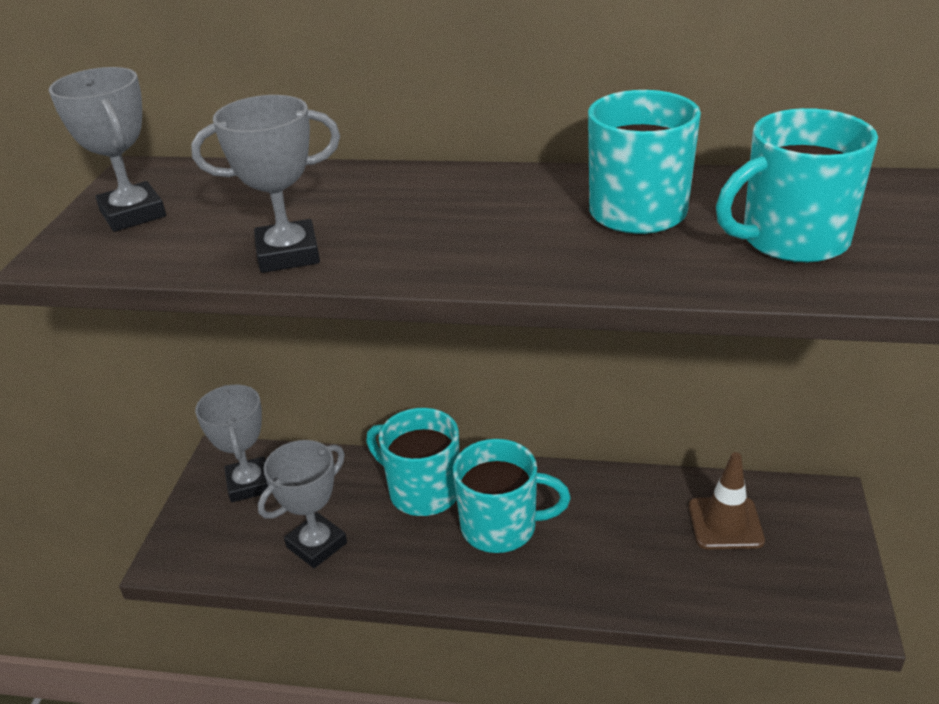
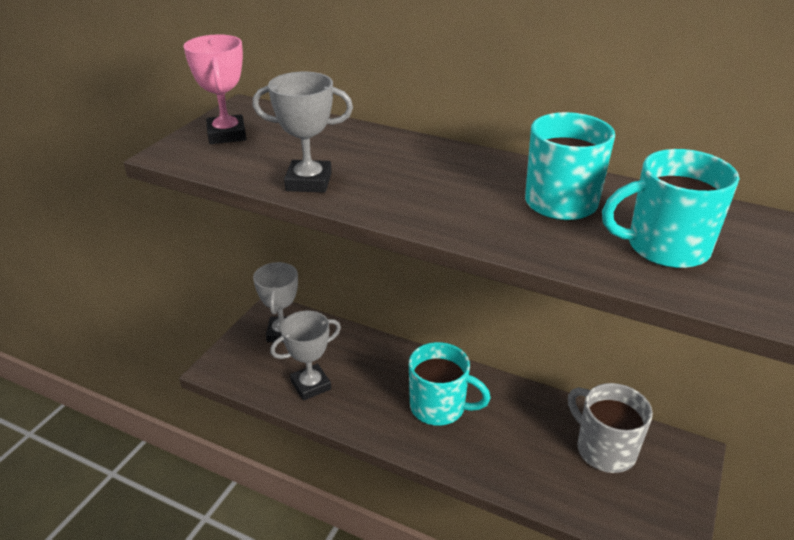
camera: 15 degrees right, 0 degrees up
(133, 214) = (227, 135): grey trophy -> pink trophy
(423, 491) = (395, 368): turquoise mug -> none
(725, 523) = (604, 449): brown traffic cone -> grey mug

